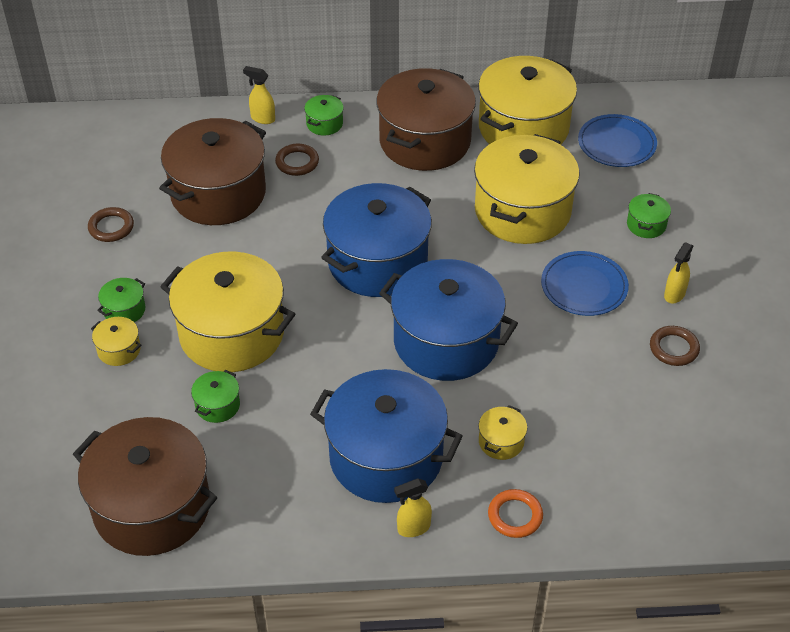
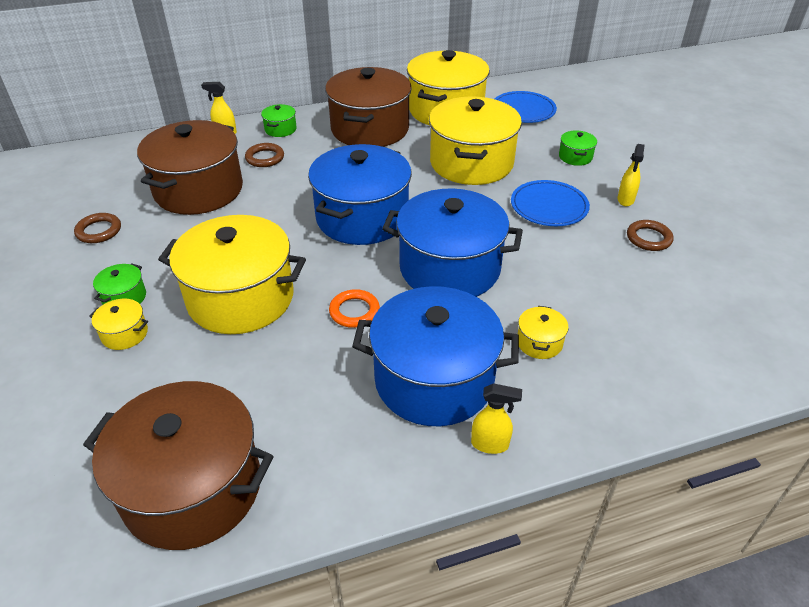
camera: 15 degrees left, 5 degrees down
(217, 405) = (243, 366): green pot -> none
(413, 528) = (490, 444): yellow spray bottle -> yellow spray bottle turned 135 degrees counterclockwise
(515, 516) = (586, 409): orange ring -> orange ring (354, 311)

